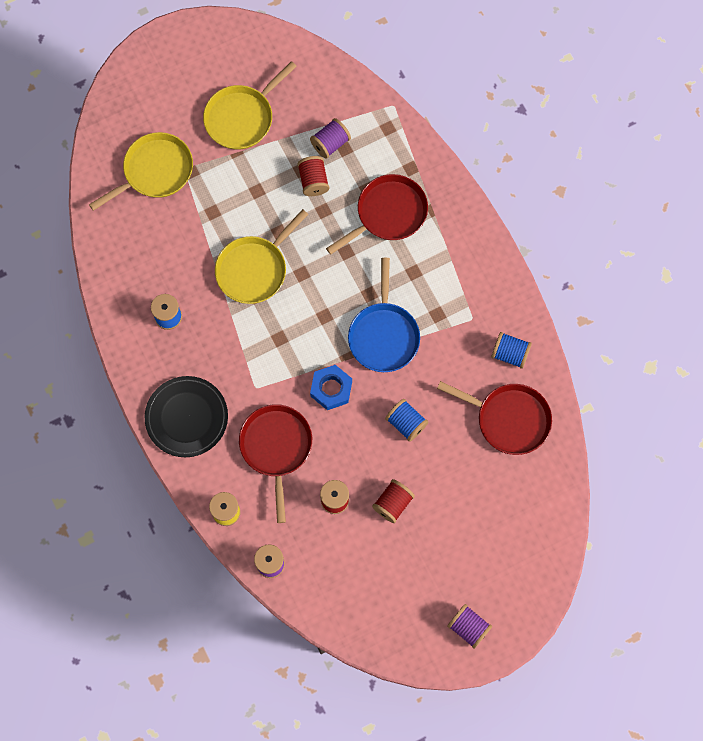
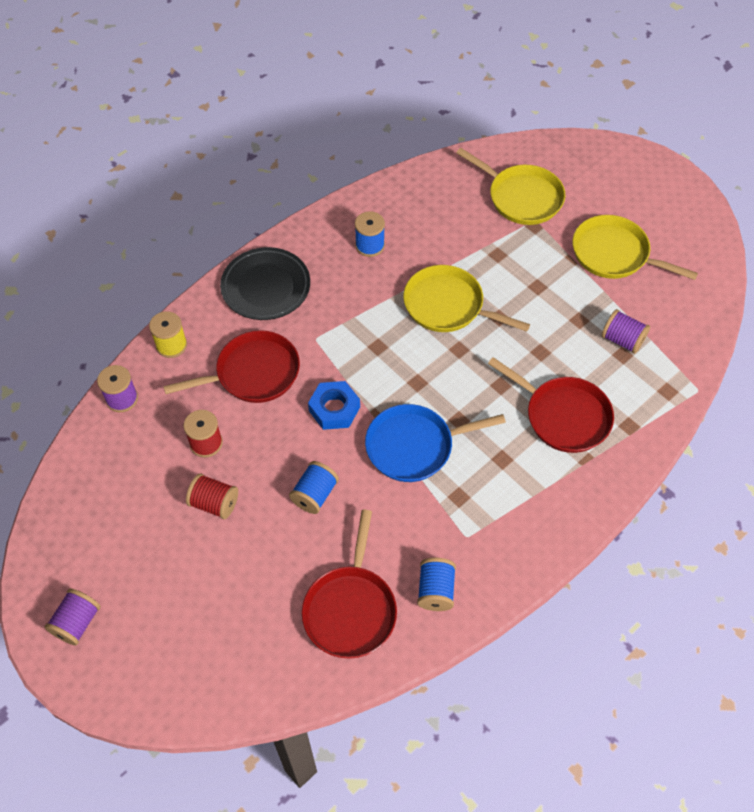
camera: 75 degrees right, 15 degrees down
(313, 181) = (571, 335): red spool -> none

